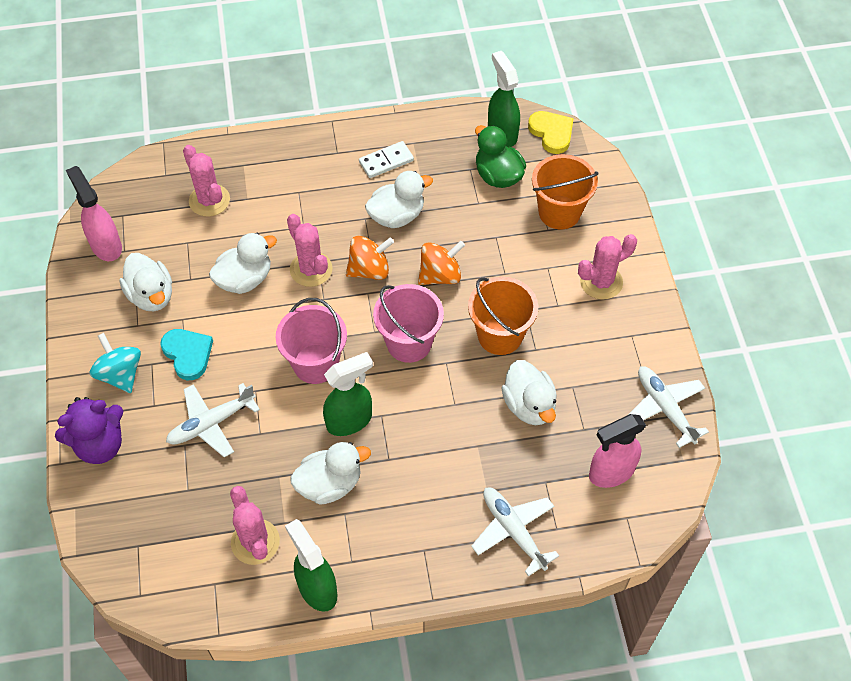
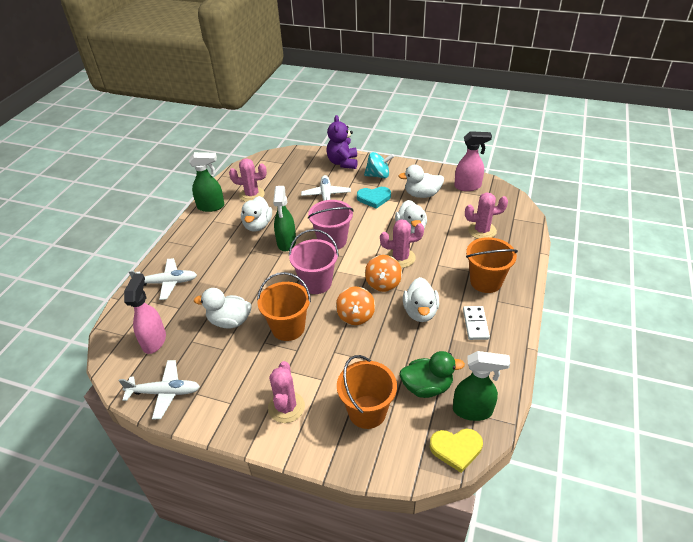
camera: 120 degrees right, 15 degrees down
(310, 170) = (486, 281): none -> orange bucket

